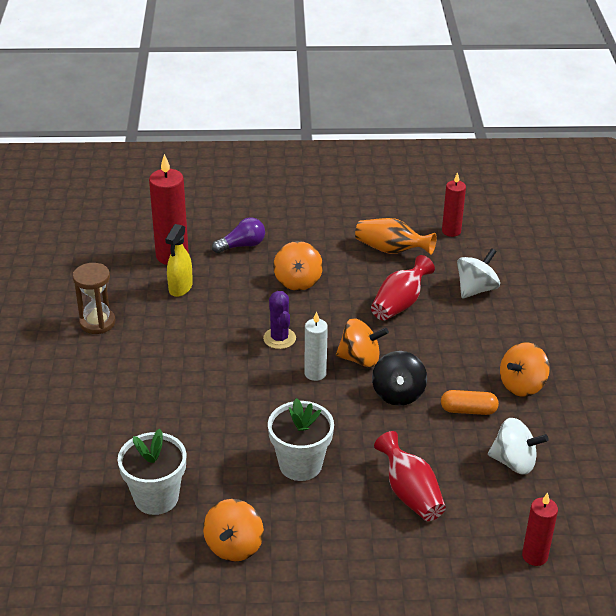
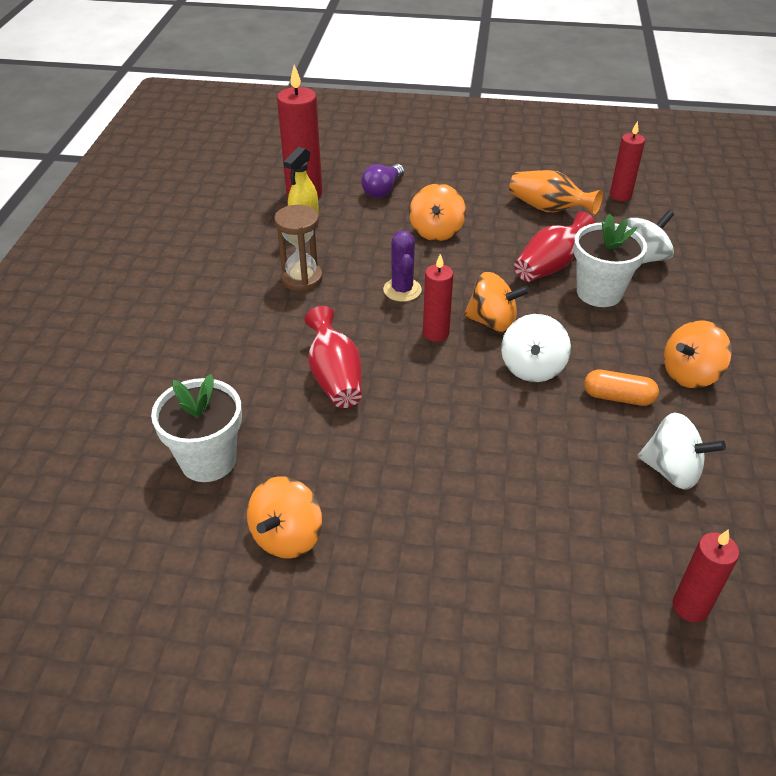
camera: 10 degrees right, 5 degrees up
(97, 323) = (203, 253): brown hourglass -> brown hourglass (302, 279)
(242, 245) = (382, 190): purple light bulb -> purple light bulb turned 135 degrees clockwise
(300, 465) = (395, 441): white flower pot -> white flower pot (599, 293)
(315, 373) = (436, 333): white candle -> red candle
(398, 394) = (532, 368): black spinning top -> white spinning top
(410, 493) = (529, 495): red vase -> red vase (335, 377)

